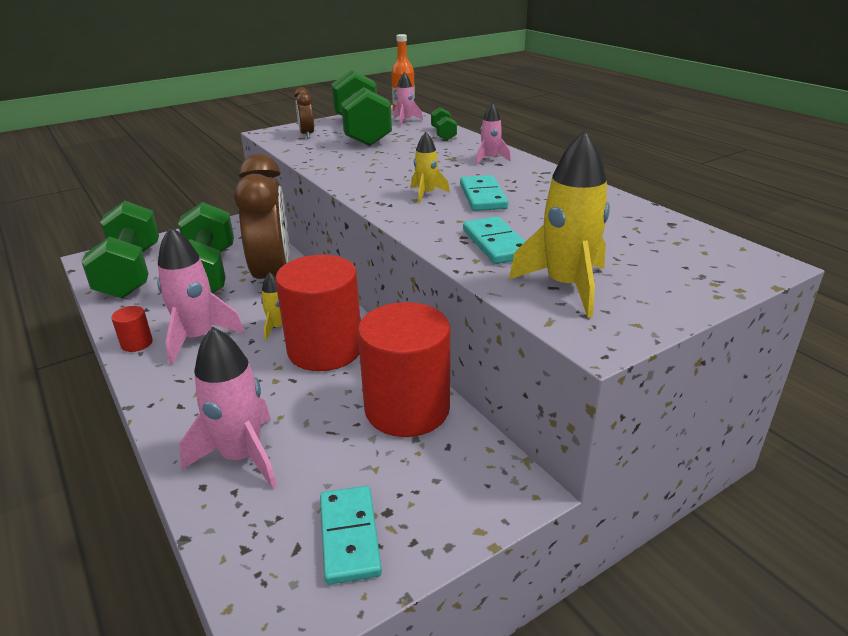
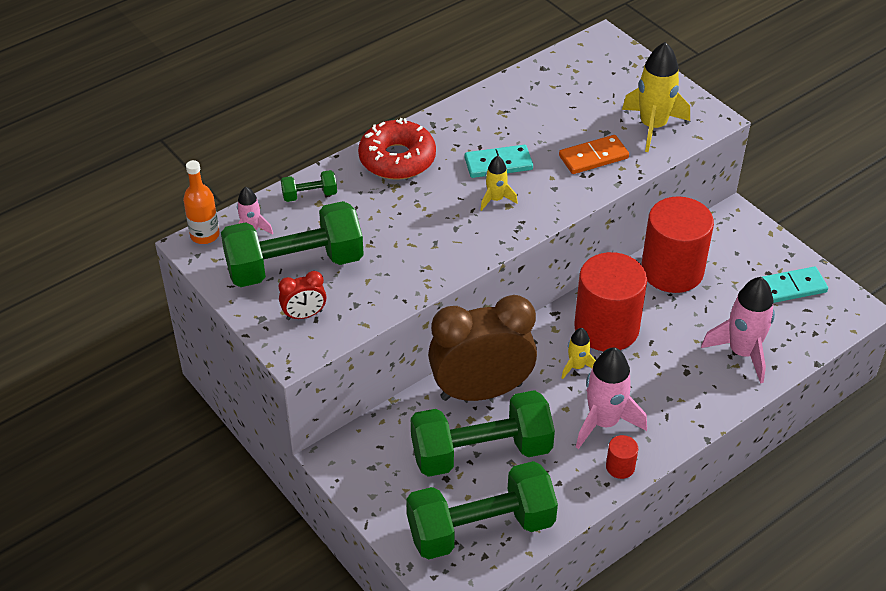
camera: 95 degrees left, 15 degrees up
(307, 135) = (304, 315): brown clock -> red clock
(490, 159) = (397, 159): pink rocket -> red donut
(496, 244) = (593, 157): turquoise domino -> orange domino

